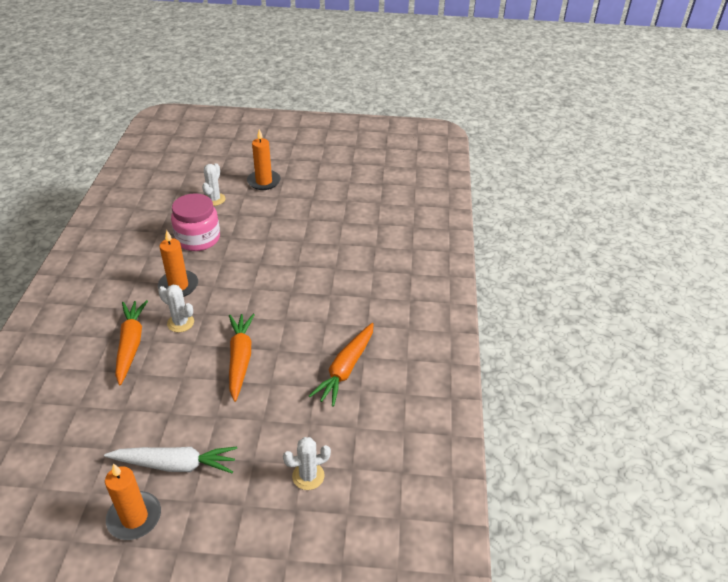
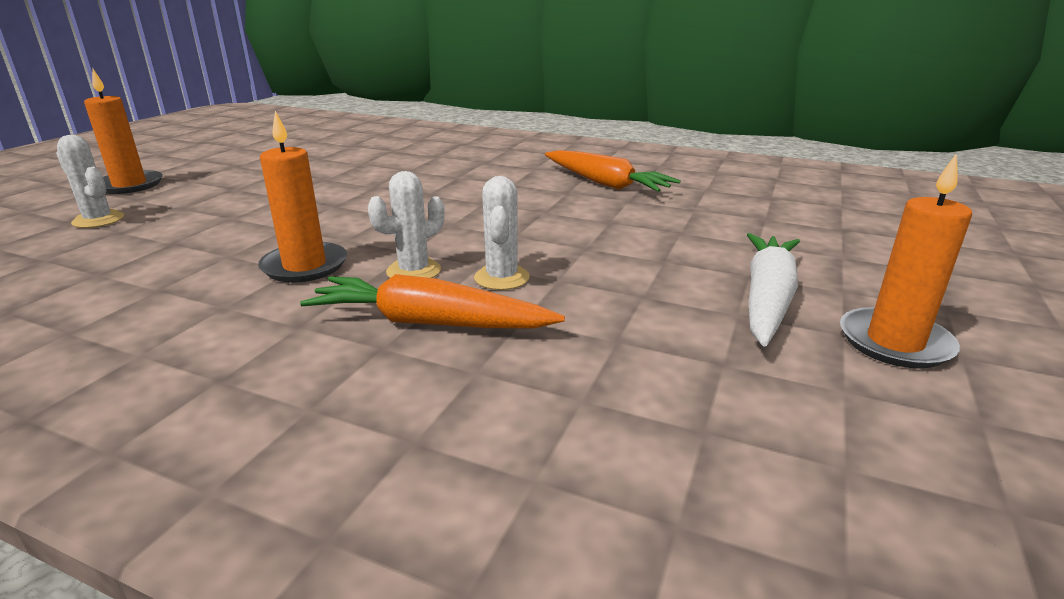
camera: 70 degrees left, 15 degrees down
(198, 239) = (191, 240): pink jar -> none
(240, 359) = (545, 235): orange carrot -> none
(308, 476) = (785, 217): white cactus -> white cactus (502, 278)

